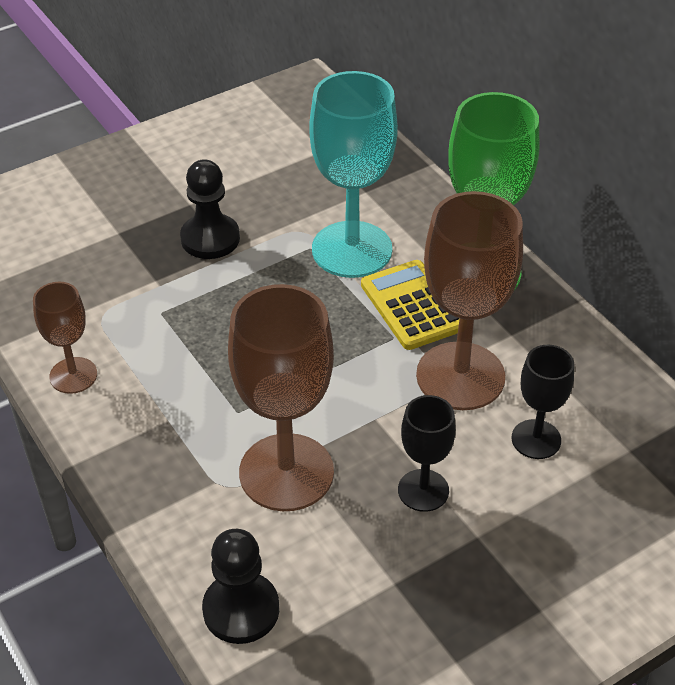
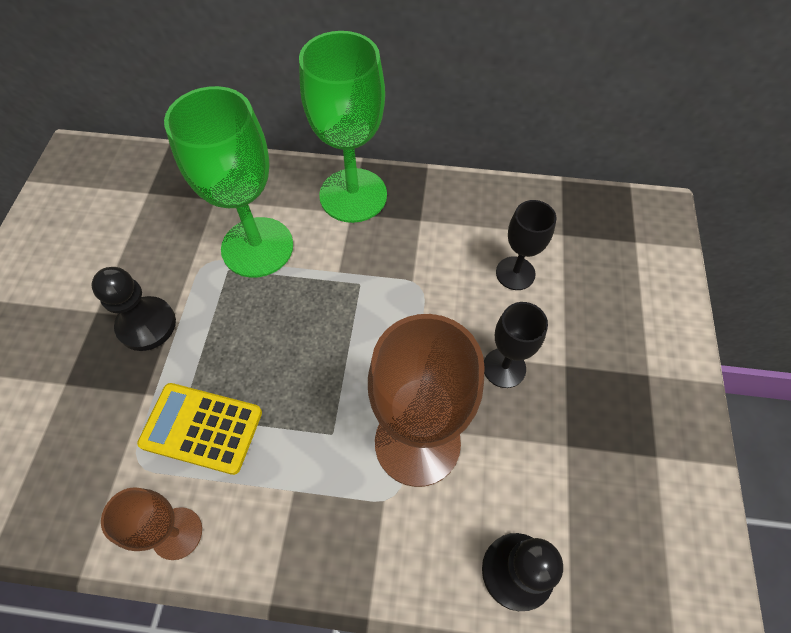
camera: 50 degrees left, 15 degrees up
(352, 249) = (257, 247): turquoise goblet -> green goblet
(412, 306) = (343, 252): yellow calculator -> yellow calculator (202, 428)
(460, 376) = (428, 273): brown goblet -> none

